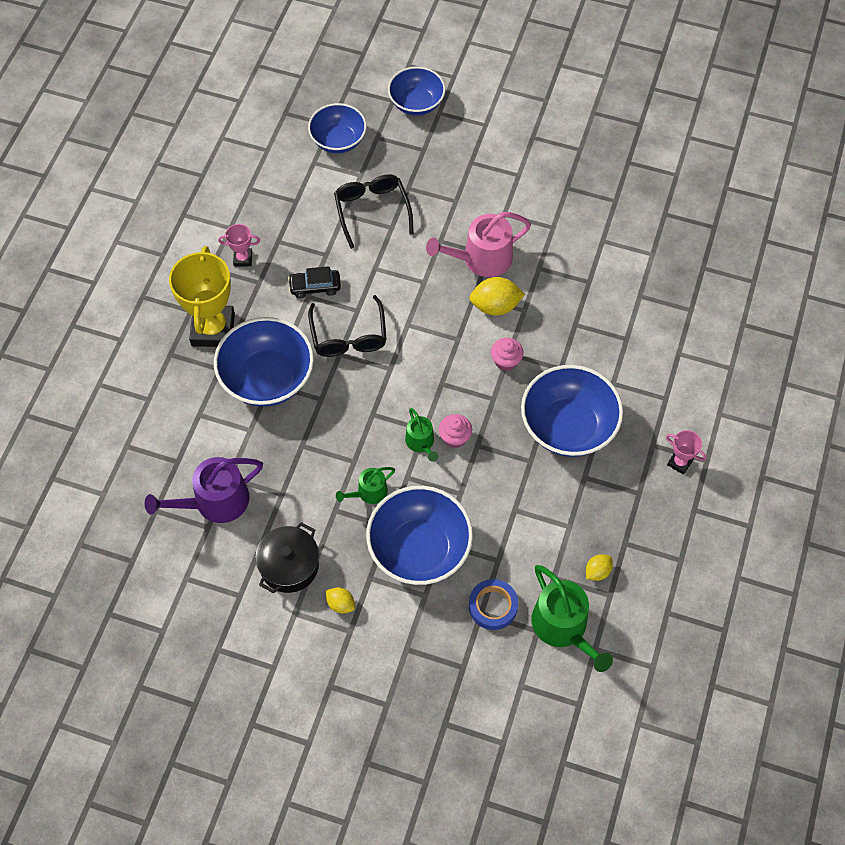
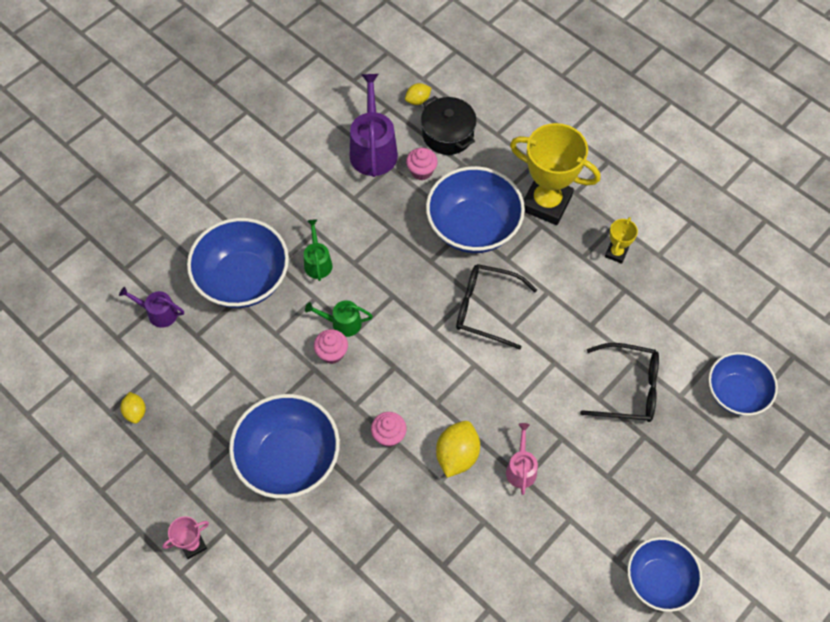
camera: 115 degrees right, 0 degrees up
(223, 447) = (421, 171): none -> pink cupcake
(243, 259) = (616, 253): pink trophy -> yellow trophy
(289, 565) = (286, 180): black pot -> black pot (448, 134)
(315, 287) = (556, 301): black car -> none
(340, 604) = (231, 204): yellow lemon -> yellow lemon (418, 100)
(416, 103) = (762, 495): blue bowl -> blue bowl (659, 580)
(481, 259) = (521, 468): pink watering can -> pink watering can, size x0.56
(493, 606) = (159, 313): blue tape -> purple watering can
(563, 627) = (106, 359): green watering can -> none

